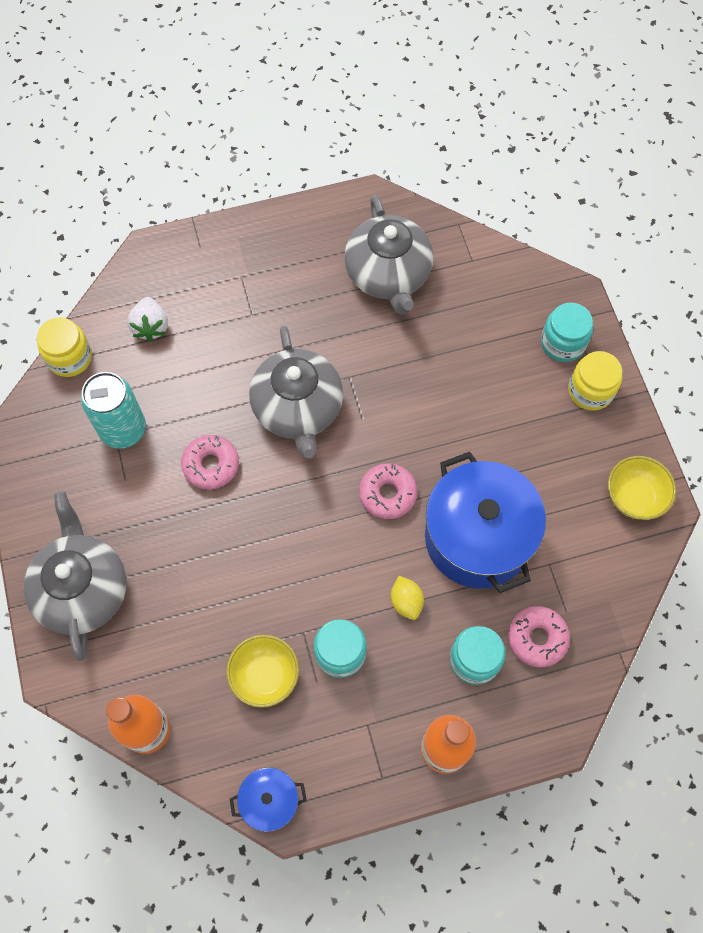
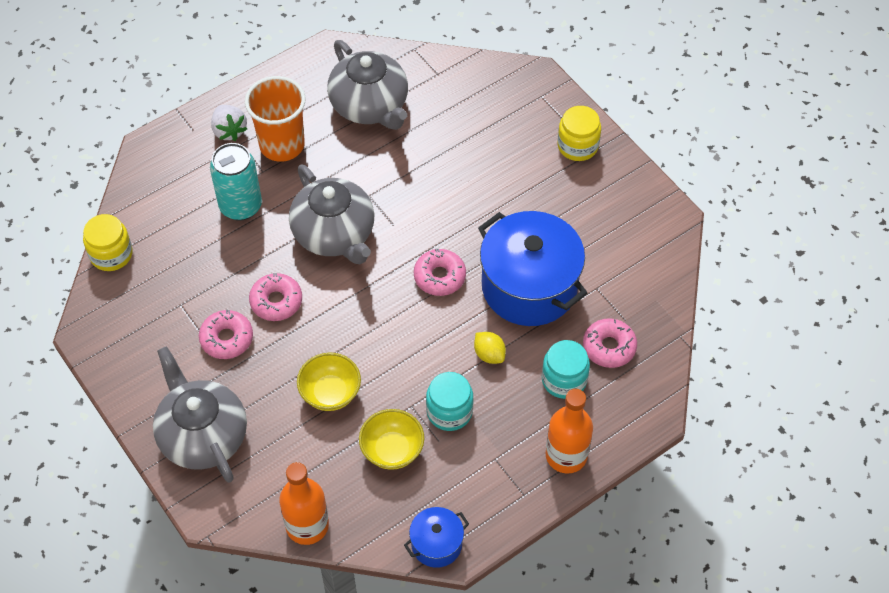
camera: 20 degrees left, 10 degrees down
(123, 430) = (185, 297): turquoise can -> turquoise can (240, 206)
(146, 490) = (227, 339): none -> pink donut
(151, 327) = (175, 208): white strawberry -> white strawberry (229, 131)
(282, 291) = (282, 145): none -> orange cup
(562, 343) = (540, 116): turquoise jar -> none
(634, 497) = (645, 215): yellow bowl -> yellow bowl (330, 393)

